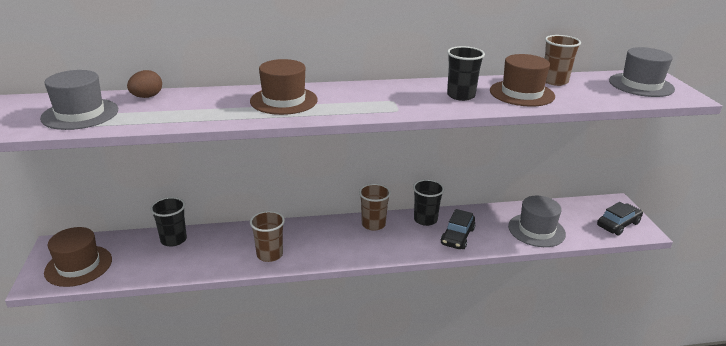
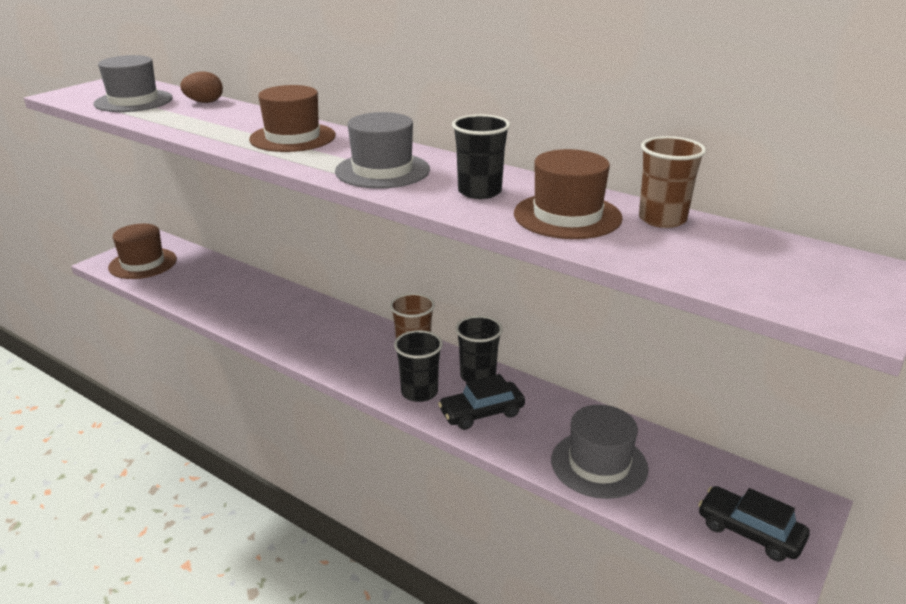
camera: 45 degrees right, 0 degrees up
(173, 240) = (230, 276): black cup -> black cup (419, 392)
(269, 254) = (275, 327): brown cup -> none
(618, 224) = (749, 532): black car -> black car turned 150 degrees counterclockwise
(641, 85) = (809, 273): grey hat -> grey hat (382, 170)

